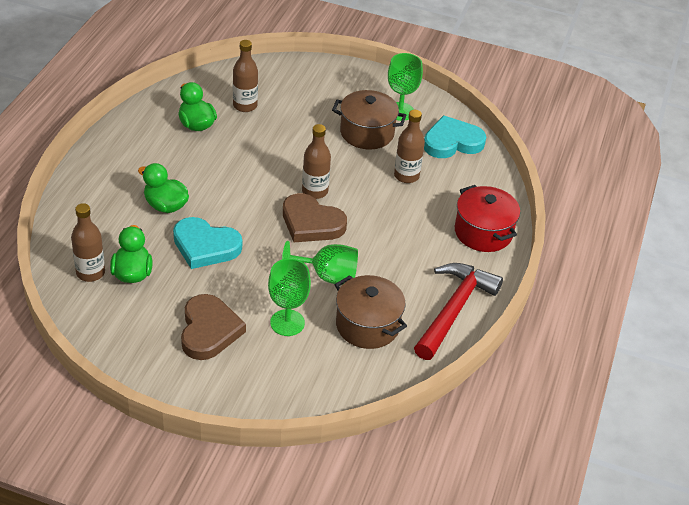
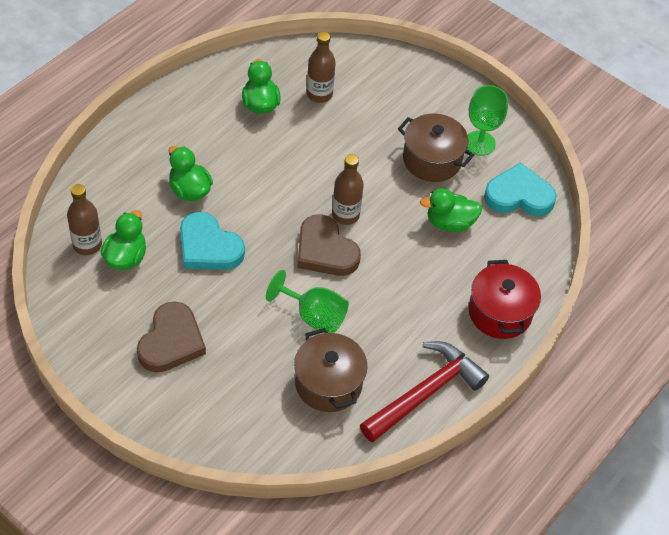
camera: 20 degrees right, 10 degrees up
(287, 323) = (250, 356): green goblet -> none
(406, 176) = (450, 223): brown bottle -> green duck

